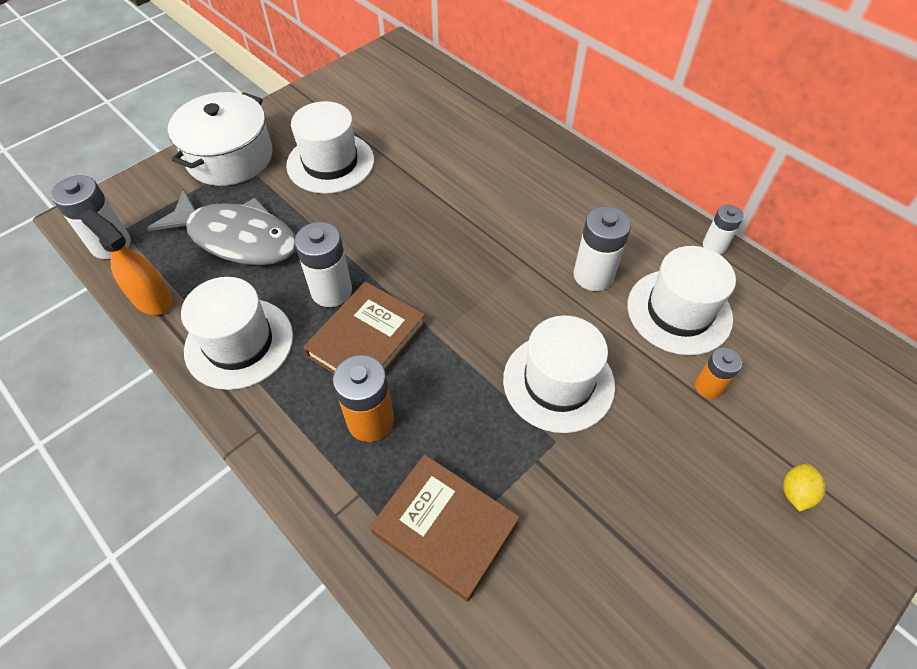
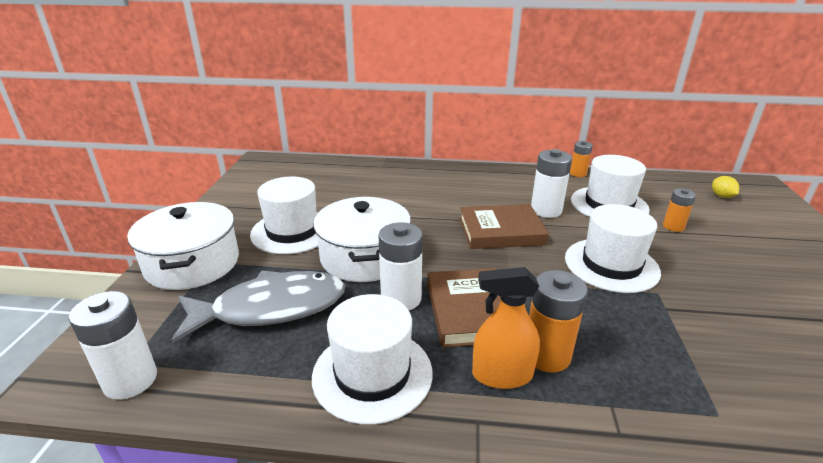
camera: 40 degrees left, 25 degrees down
(152, 299) = (238, 395): orange spray bottle -> orange spray bottle (502, 375)
(353, 228) = (364, 257): none -> white pot
(445, 528) = (688, 381): brown book -> brown book (501, 231)
(714, 245) = (578, 173): white battery -> orange battery
(795, 493) = (775, 246): yellow lemon -> yellow lemon (721, 196)

